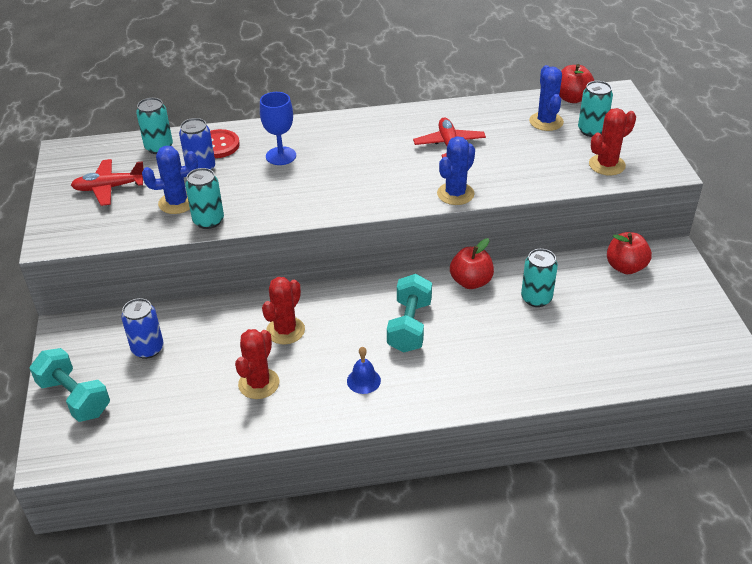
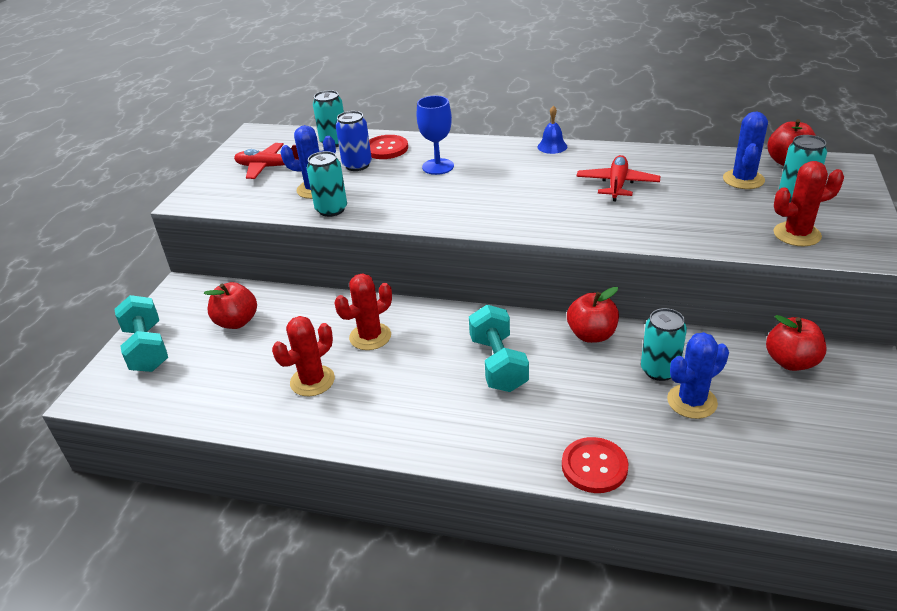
camera: 25 degrees right, 5 degrees down
(148, 349) = (236, 322): blue can -> red apple
(363, 380) = (416, 407): blue bell -> blue bell (552, 146)
(409, 326) = (498, 364): turquoise dumbbell -> turquoise dumbbell turned 45 degrees counterclockwise
(455, 194) = (595, 231): blue cactus -> blue cactus (692, 401)
(526, 387) = (594, 466): none -> red button

